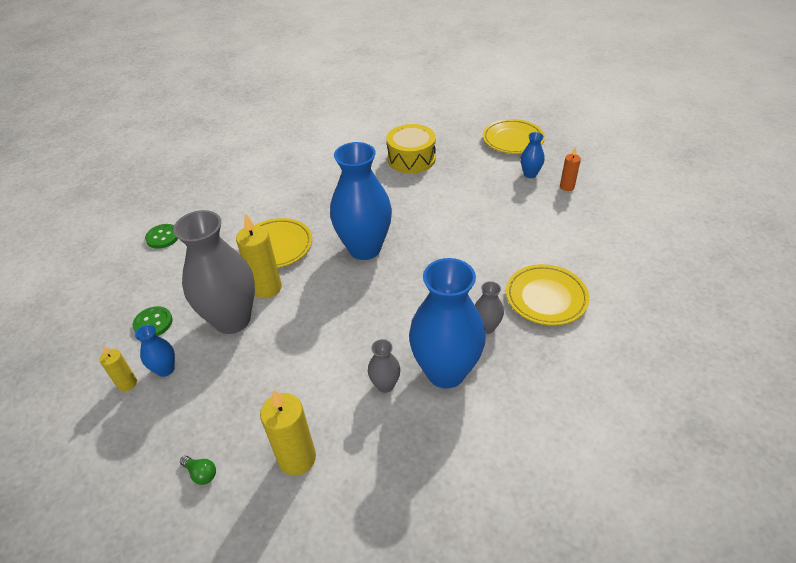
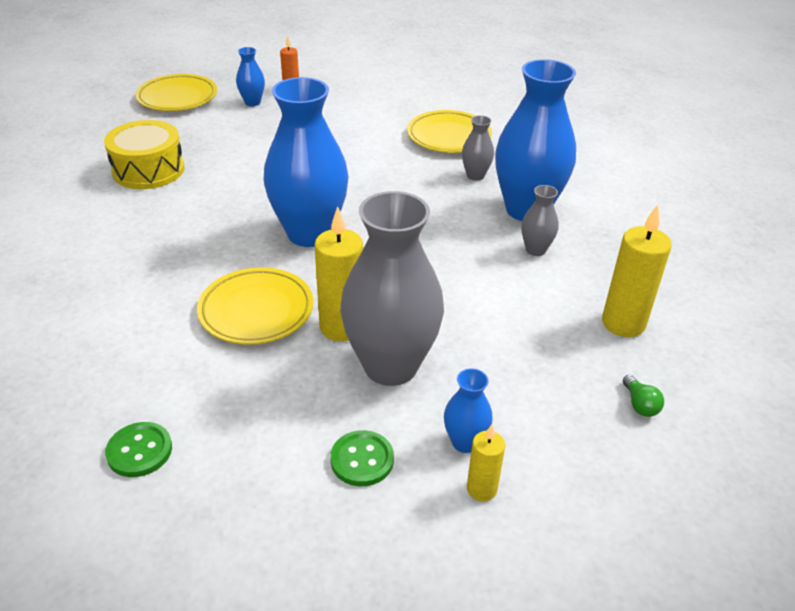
camera: 80 degrees left, 5 degrees down
(201, 473) = (640, 404): green light bulb -> green light bulb turned 120 degrees clockwise

